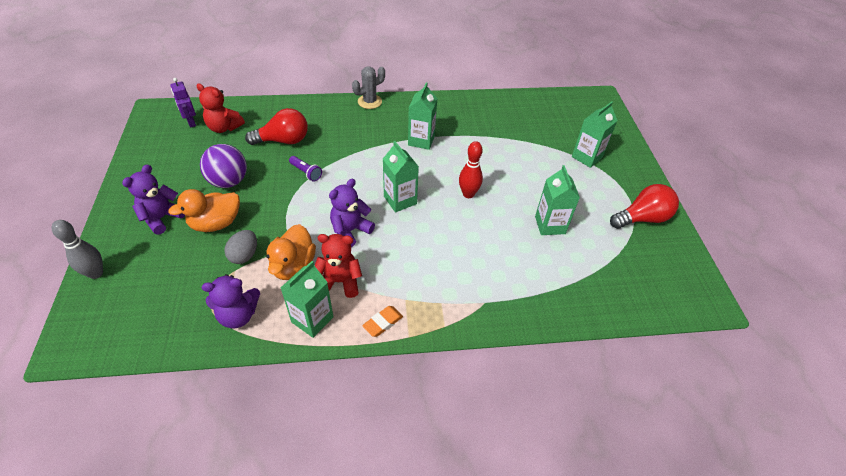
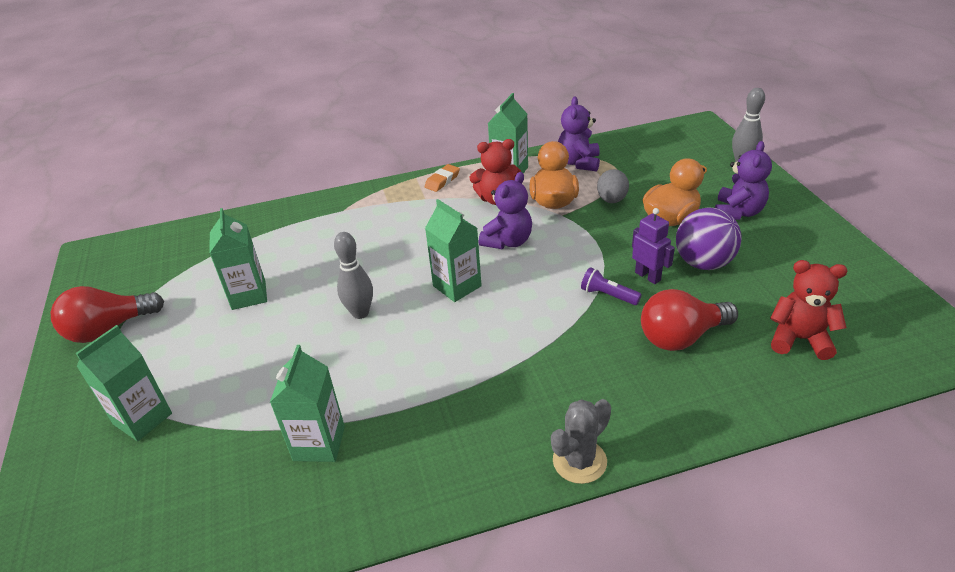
camera: 175 degrees right, 10 degrees down
(191, 122) = (864, 336): purple robot -> purple robot (648, 276)
(238, 315) = (579, 163): purple teddy bear -> purple teddy bear turned 60 degrees counterclockwise
(421, 140) = (447, 388): green carton -> green carton (319, 443)
(468, 194) = (360, 313): red bowling pin -> grey bowling pin

